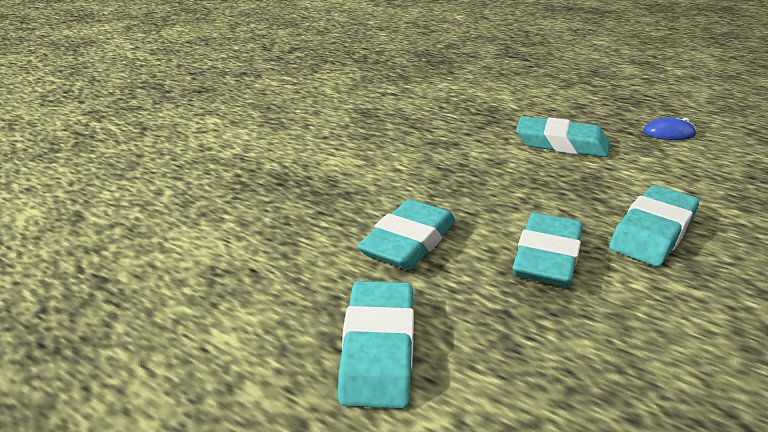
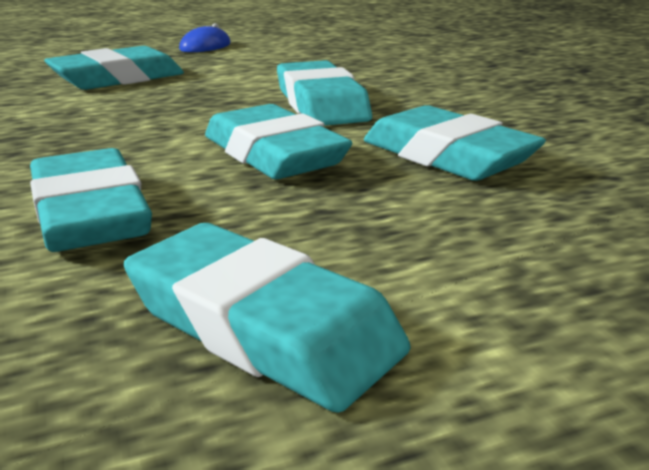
camera: 55 degrees left, 5 degrees down
(653, 327) = (447, 156): none -> turquoise eraser

